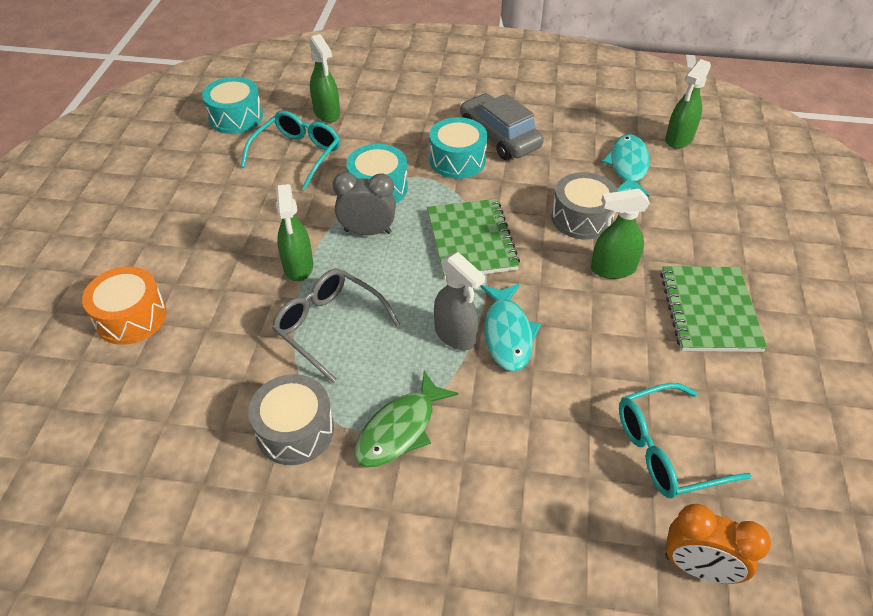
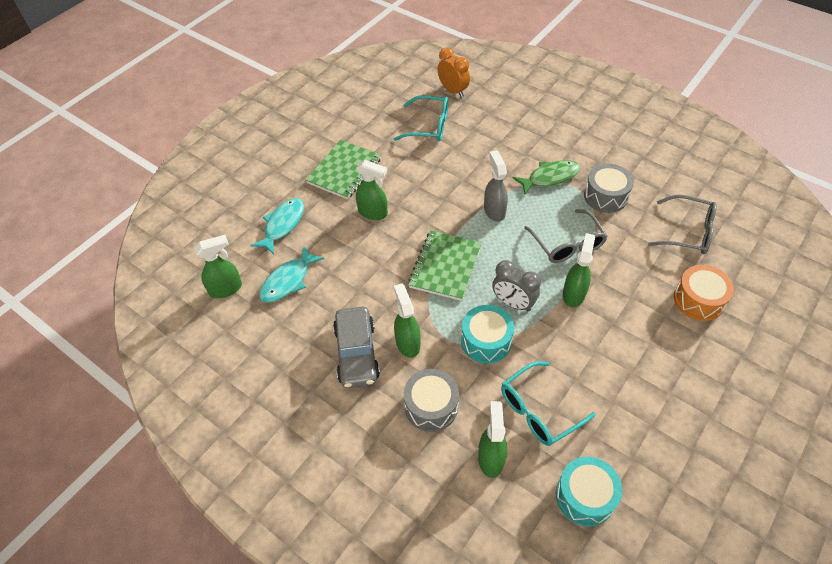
camera: 150 degrees left, 5 degrees up
(147, 416) = (688, 232): none -> grey glasses
(457, 160) = (407, 343): turquoise drum -> green spray bottle
(507, 334) = (464, 200): turquoise fish -> turquoise fish (282, 225)
(582, 218) = (359, 253): grey drum -> grey drum (431, 406)

